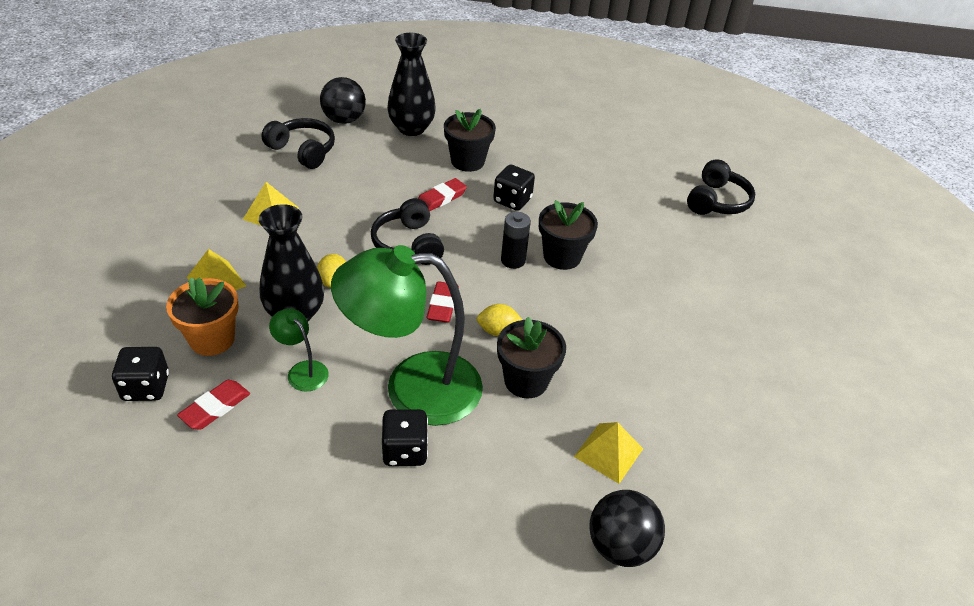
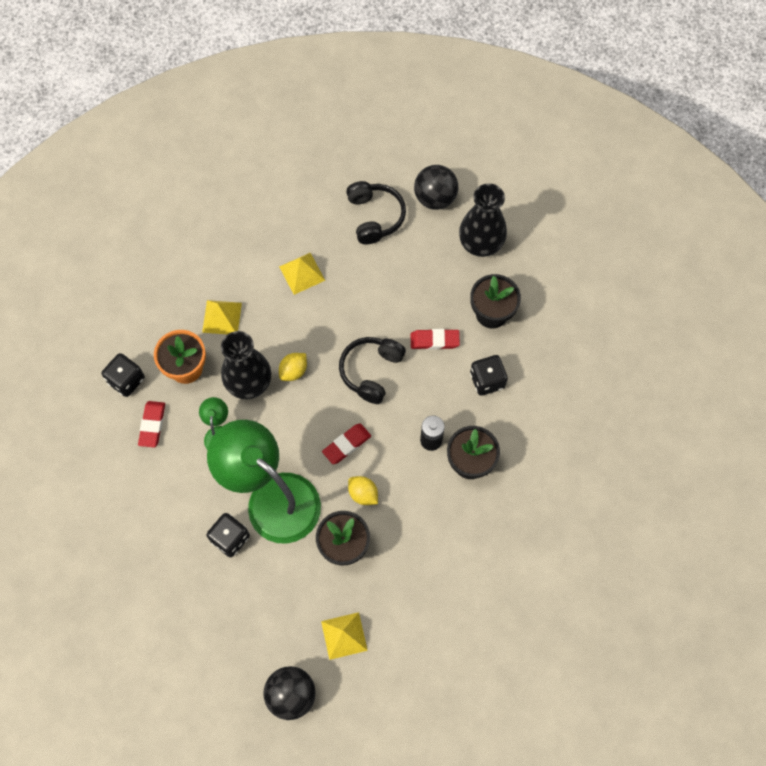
camera: 45 degrees right, 25 degrees up
(215, 407) = (152, 425): red eraser -> red eraser turned 75 degrees counterclockwise
(716, 201) = (655, 498): black headphones -> none

